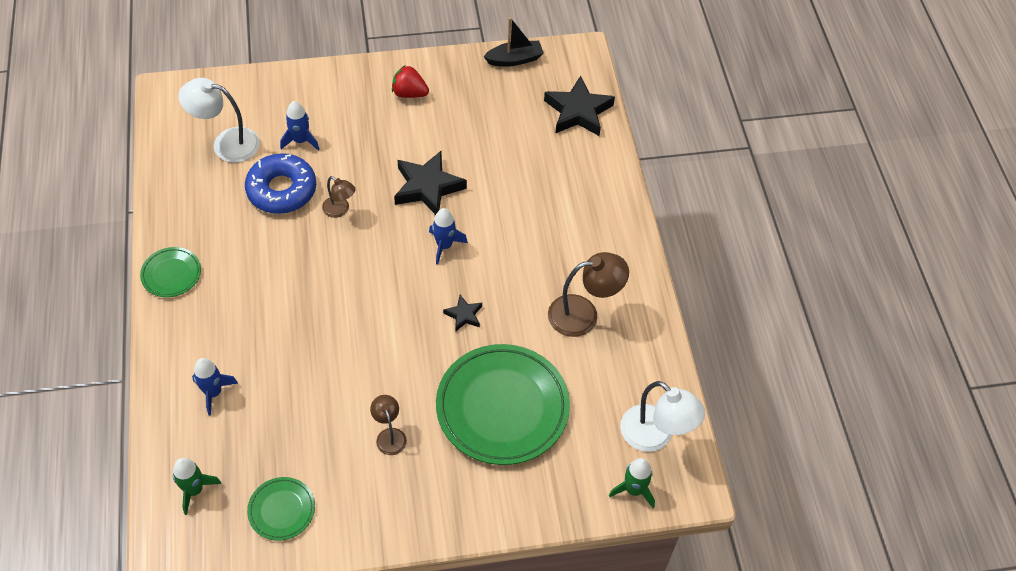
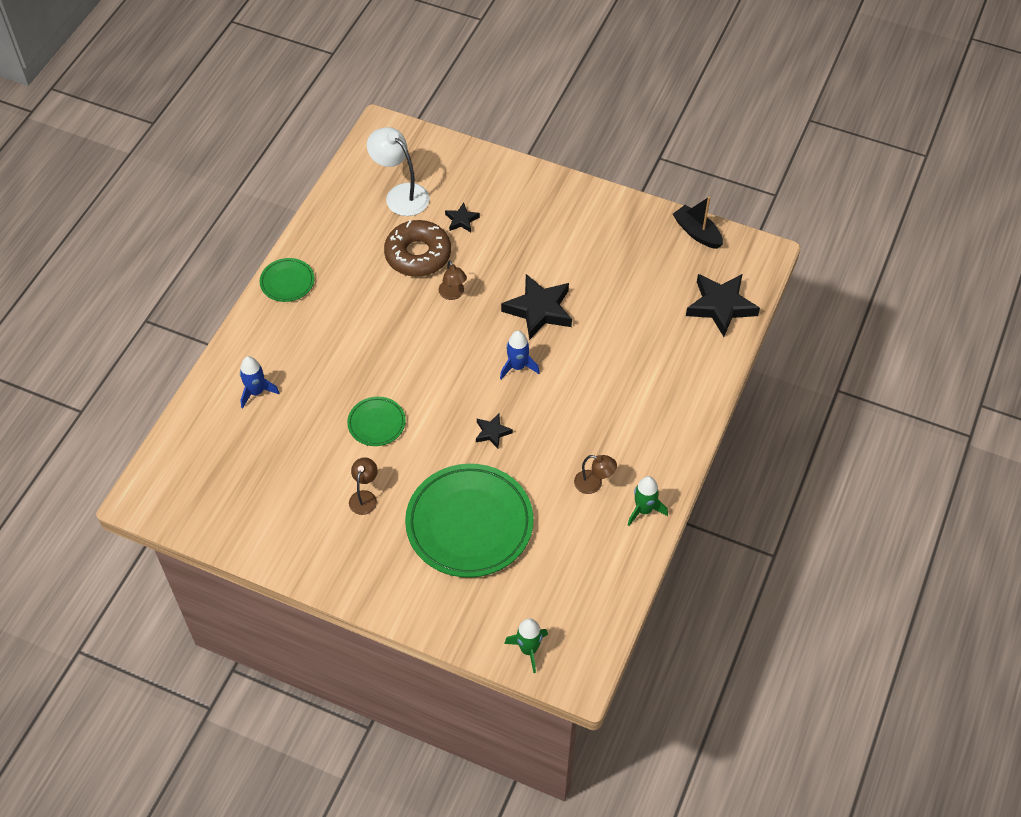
camera: 35 degrees right, 0 degrees up
(194, 490) = (194, 459): green rocket -> green rocket (644, 510)
(281, 510) = (245, 509): green plate -> green plate (376, 423)
(282, 190) = (418, 255): blue donut -> brown donut
(301, 141) = (461, 220): blue rocket -> black star
(409, 93) = (581, 221): red strawberry -> none
(514, 59) = (697, 233): black boat -> black boat turned 150 degrees counterclockwise
(583, 314) = (594, 484): brown lamp -> brown lamp, size x0.57
(655, 436) = (579, 617): white lamp -> none

